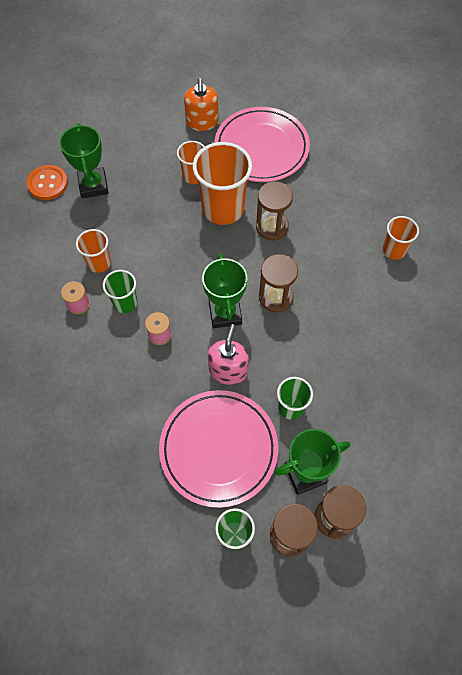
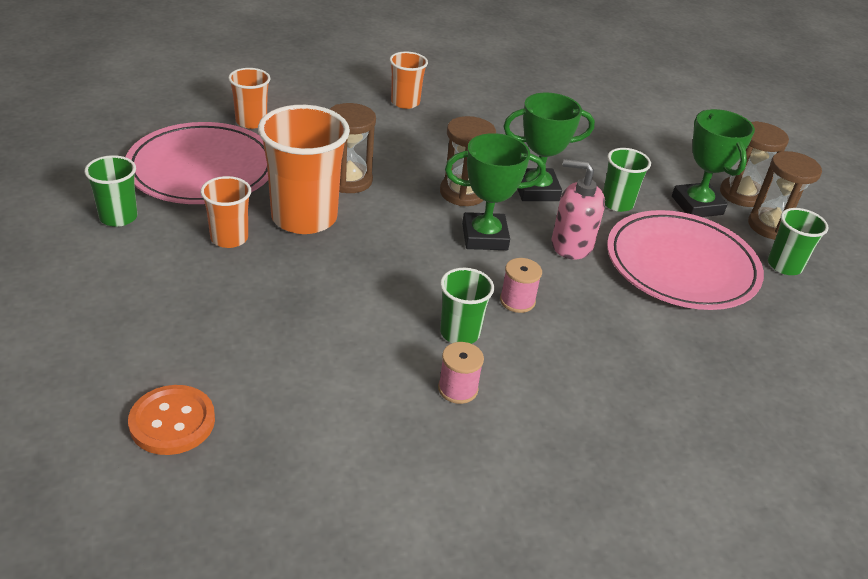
camera: 90 degrees left, 25 degrees down
(93, 185) = (204, 355): green trophy -> green trophy (536, 190)
(99, 263) = (378, 358): orange cup -> orange cup (251, 122)
(202, 122) = (118, 217): orange soap dispenser -> green cup

